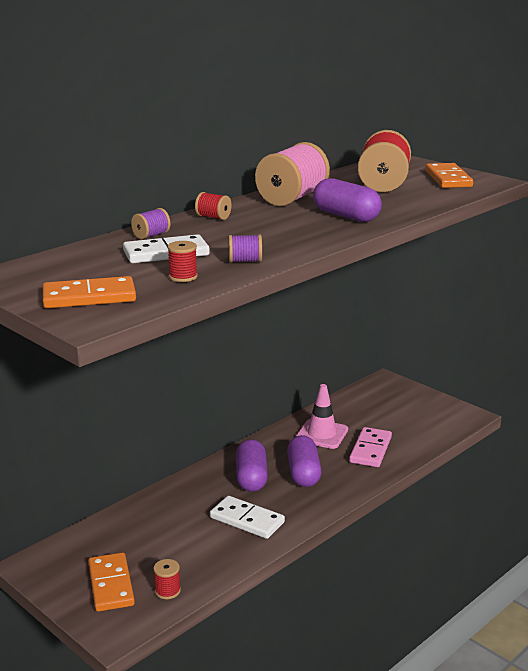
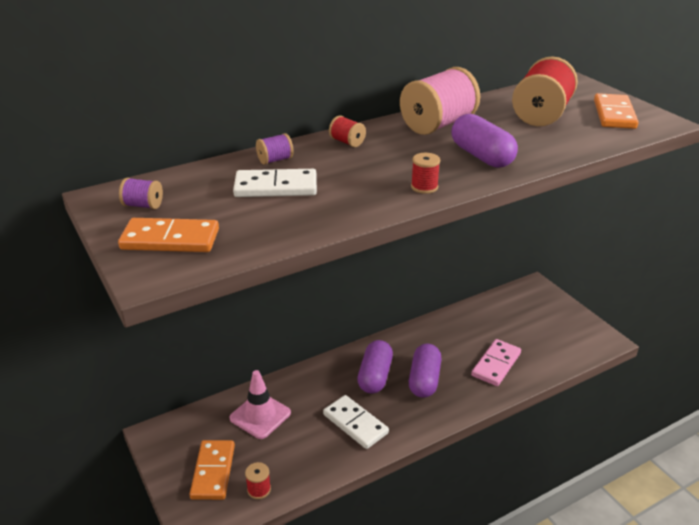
camera: 15 degrees right, 10 degrees up
(183, 277) = (274, 223): red spool -> red spool (424, 187)
(245, 261) = (347, 209): purple spool -> purple spool (143, 205)
(322, 434) = (455, 338): pink traffic cone -> pink traffic cone (260, 415)

